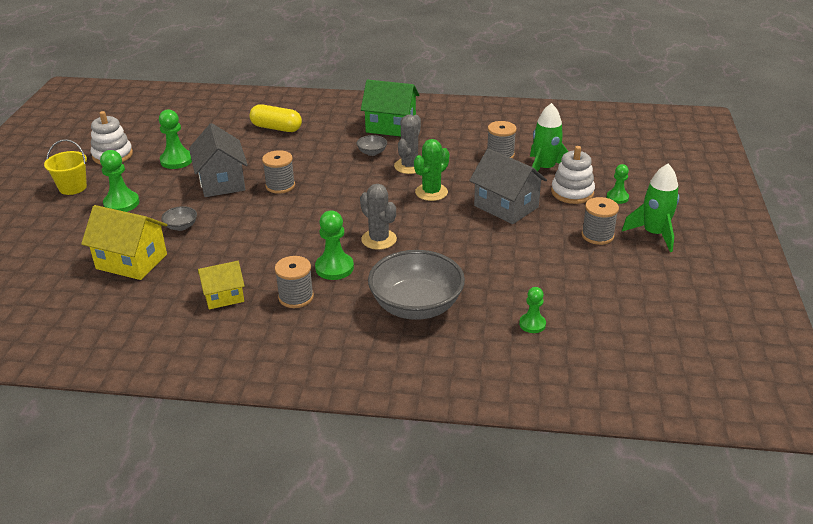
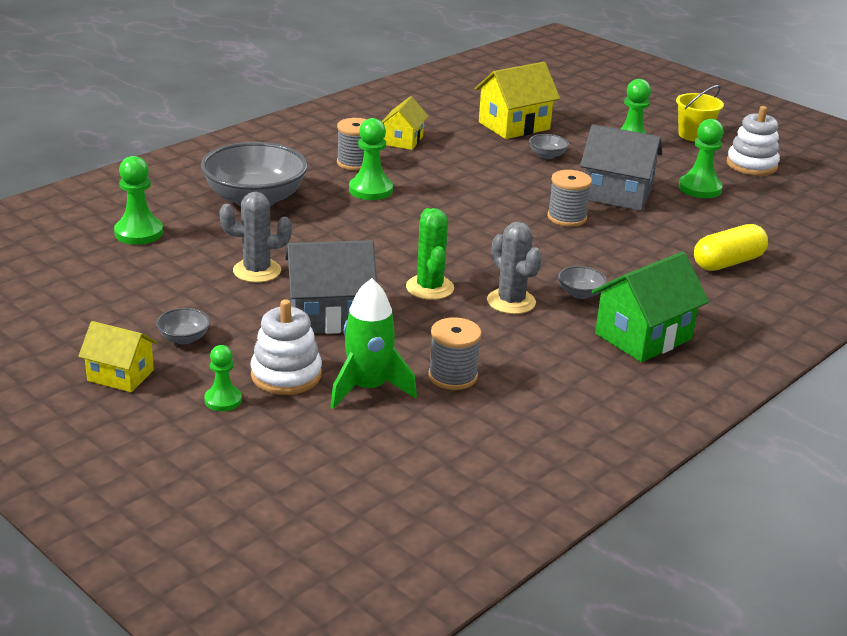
camera: 125 degrees right, 5 degrees down
(379, 239) = (383, 224): grey cactus -> grey cactus (257, 271)
(532, 324) = (139, 233): green pawn -> green pawn, size x1.59
(597, 235) = (184, 338): grey spool -> grey bowl
(654, 234) = (120, 375): green rocket -> yellow house

